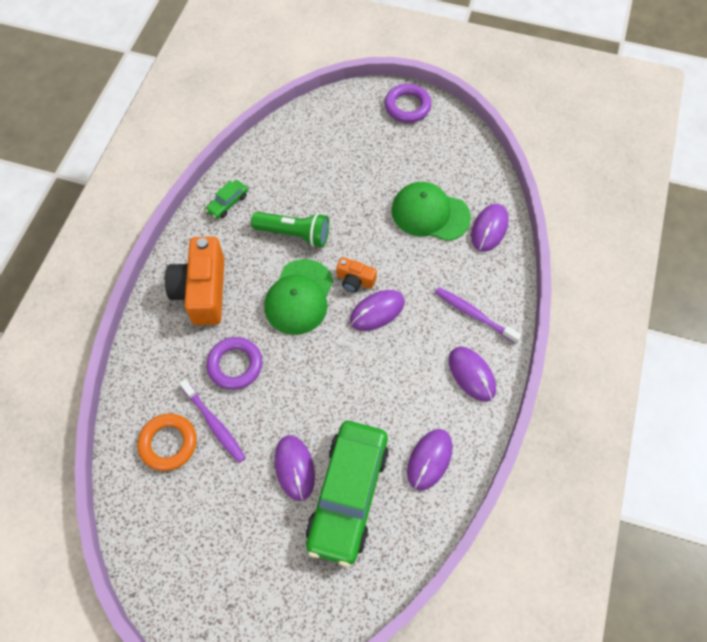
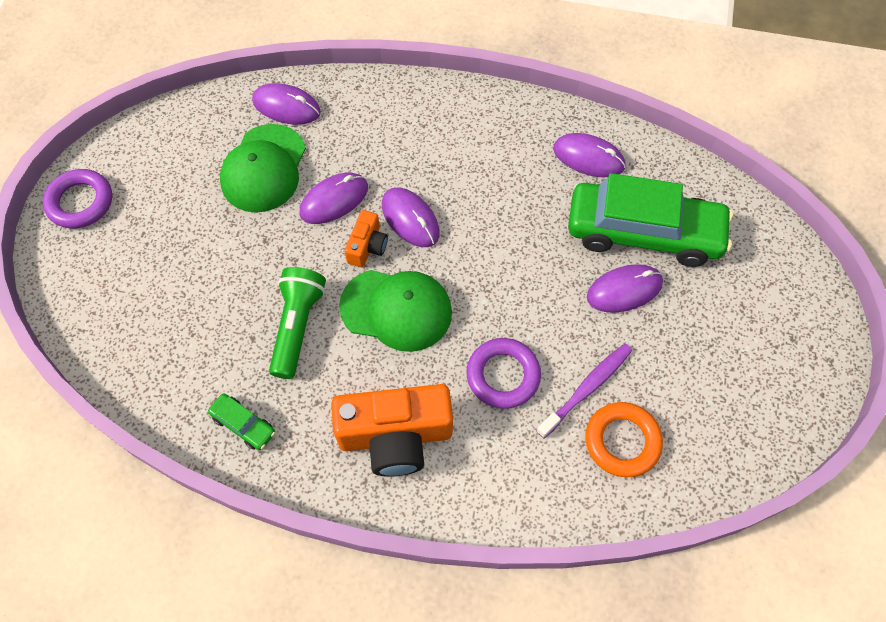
camera: 95 degrees left, 0 degrees up
(472, 374) = (482, 121): purple mouse -> purple mouse (334, 200)
(474, 314) = (406, 120): purple toothbrush -> none

